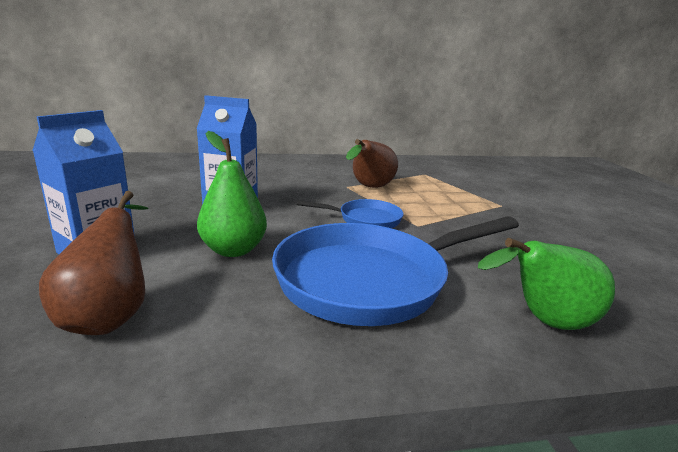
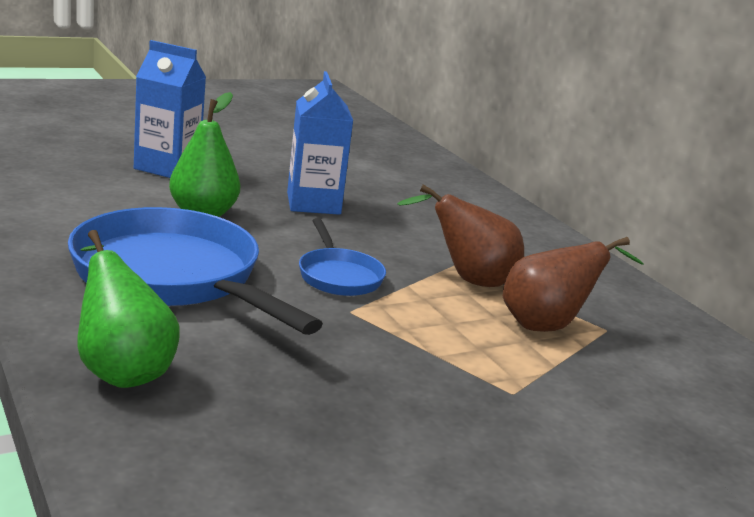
camera: 70 degrees right, 0 degrees up
(110, 316) = (73, 186): brown pear -> brown pear (547, 326)

